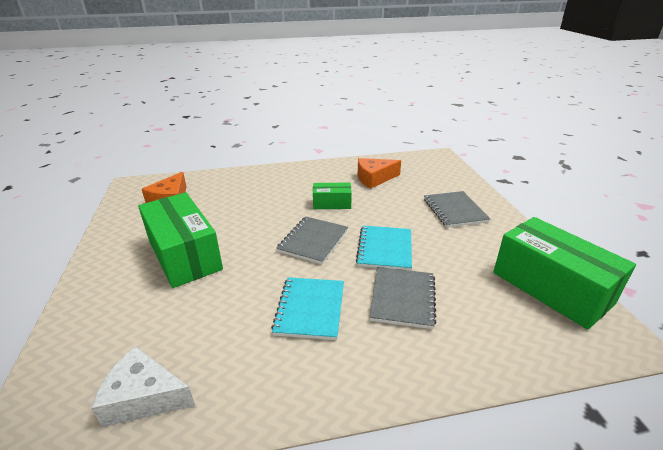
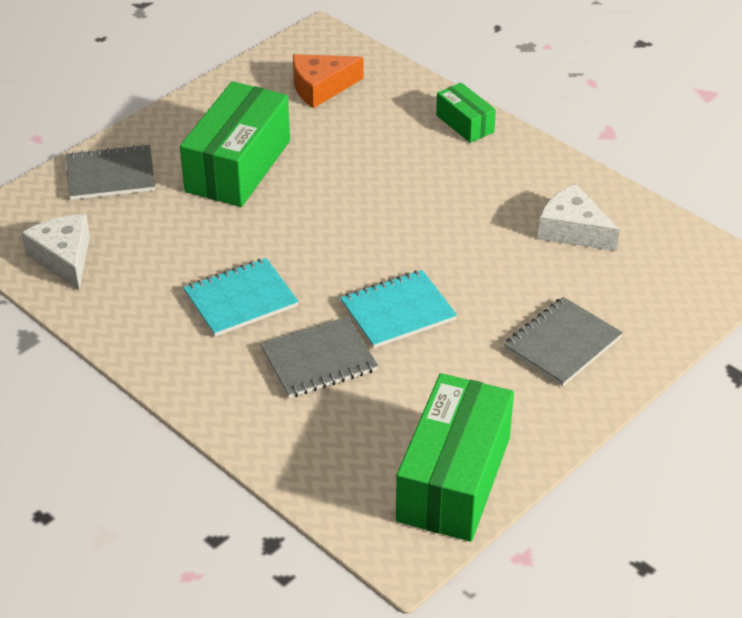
camera: 55 degrees right, 10 degrees up
(313, 241) = (356, 246): grey notebook -> grey notebook (110, 175)
(332, 204) = (456, 222): green box -> green box (465, 124)
(374, 178) = (573, 230): orange cheese -> white cheese

